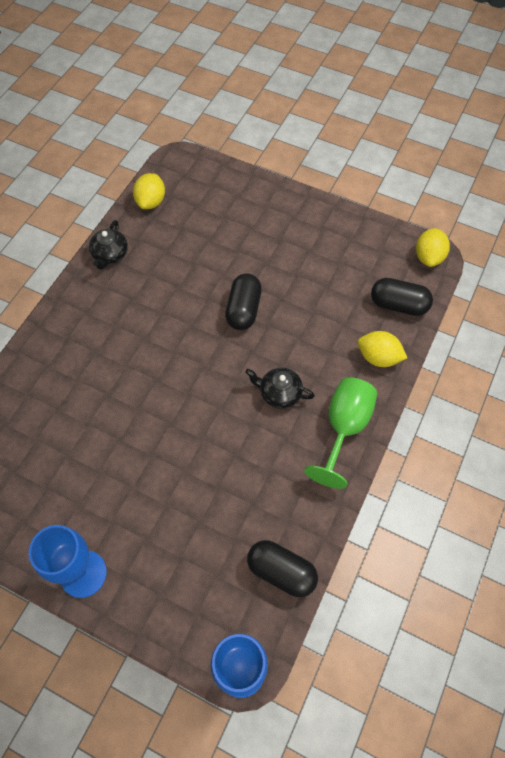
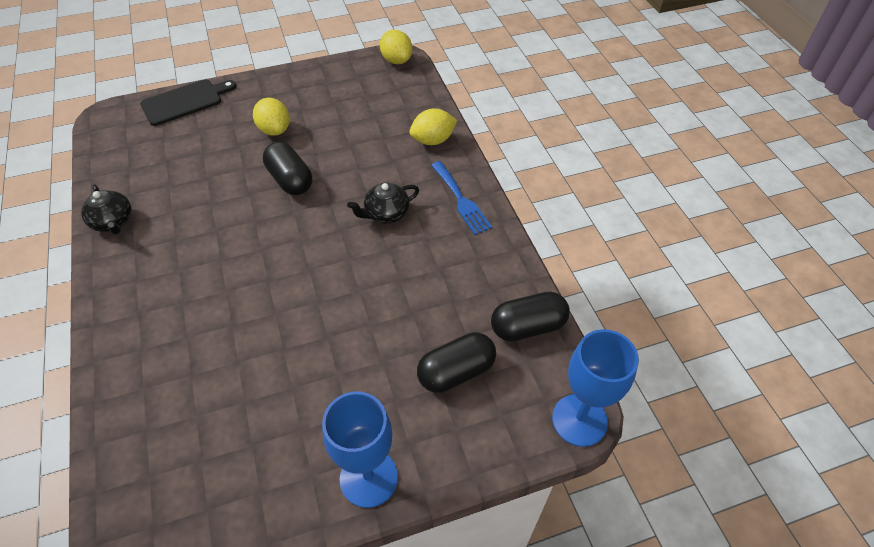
camera: 45 degrees left, 10 degrees down
(151, 202) = (112, 160): yellow lemon -> yellow lemon (274, 130)
(237, 183) = (185, 102): none -> black cutting board
(344, 428) = (461, 200): green goblet -> blue fork
(398, 305) = (409, 100): black capsule -> black capsule (456, 372)

